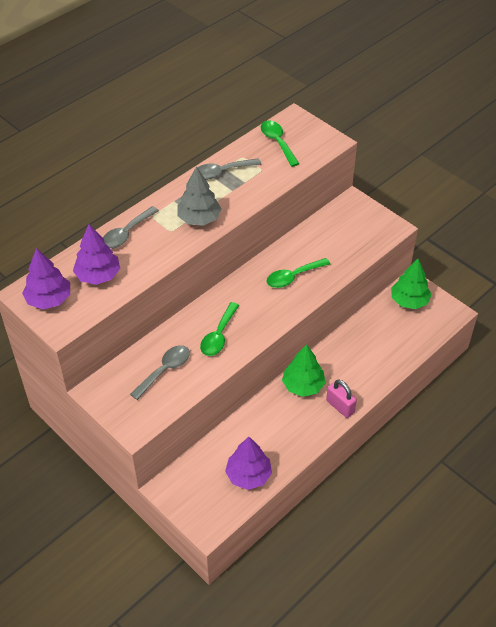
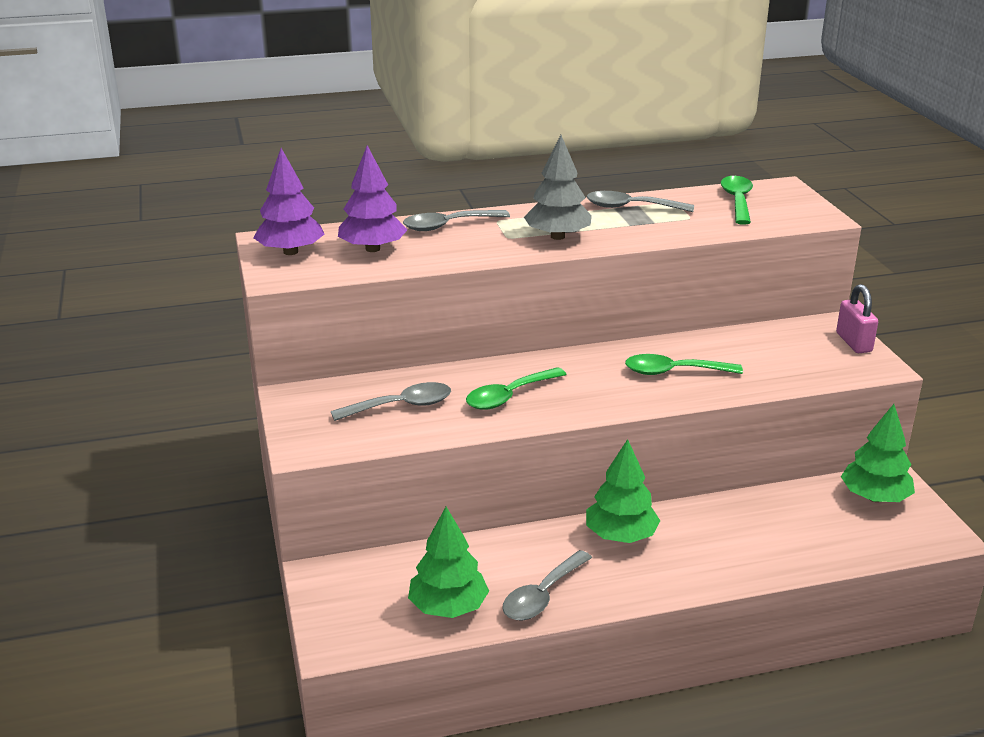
camera: 30 degrees right, 20 degrees down
(248, 475) = (448, 607): purple tree -> green tree
(289, 444) = (542, 595): none -> grey spoon
(340, 406) = (660, 581): pink padlock -> pink padlock (854, 342)

